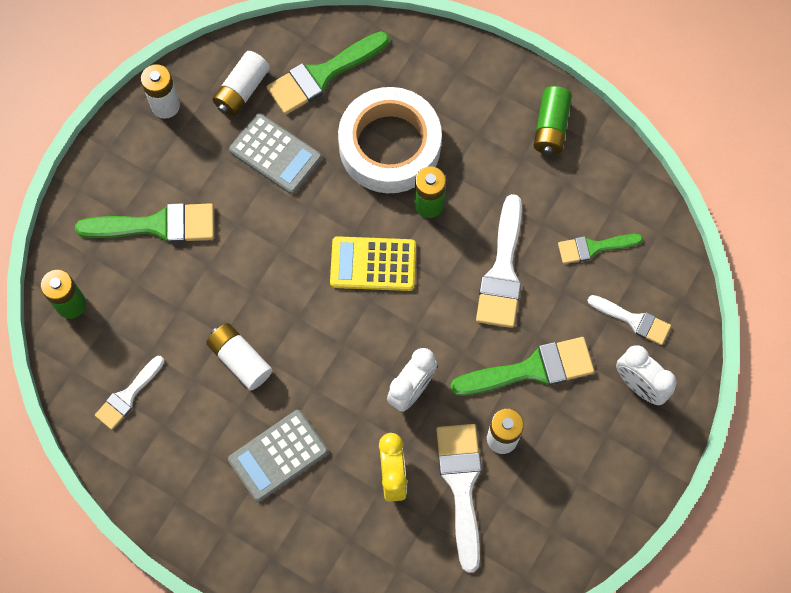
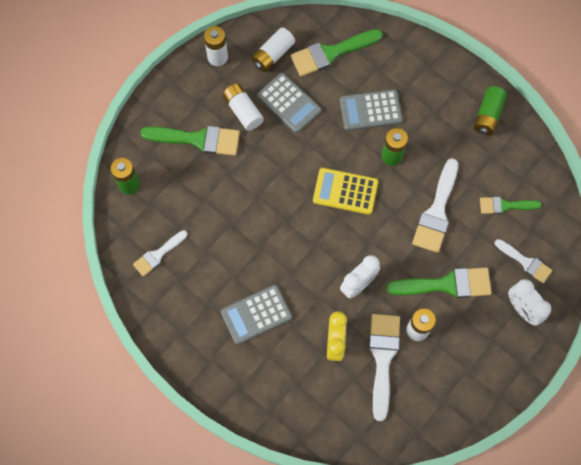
camera: 10 degrees right, 0 degrees up
(240, 360) = (240, 243): white battery -> white battery (243, 111)
(389, 146) = (370, 110): white tape -> grey calculator

